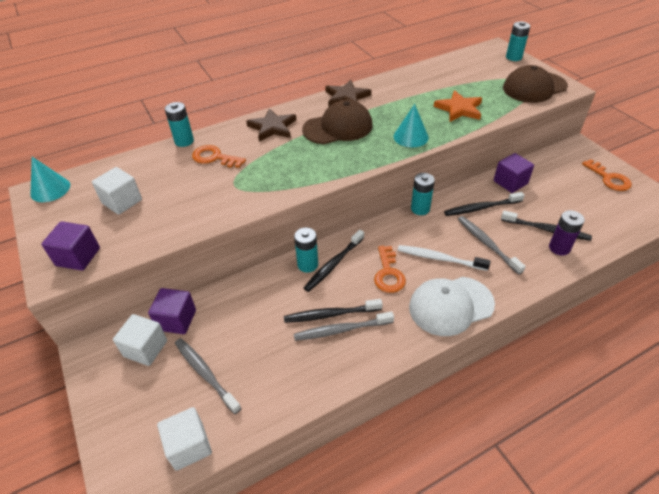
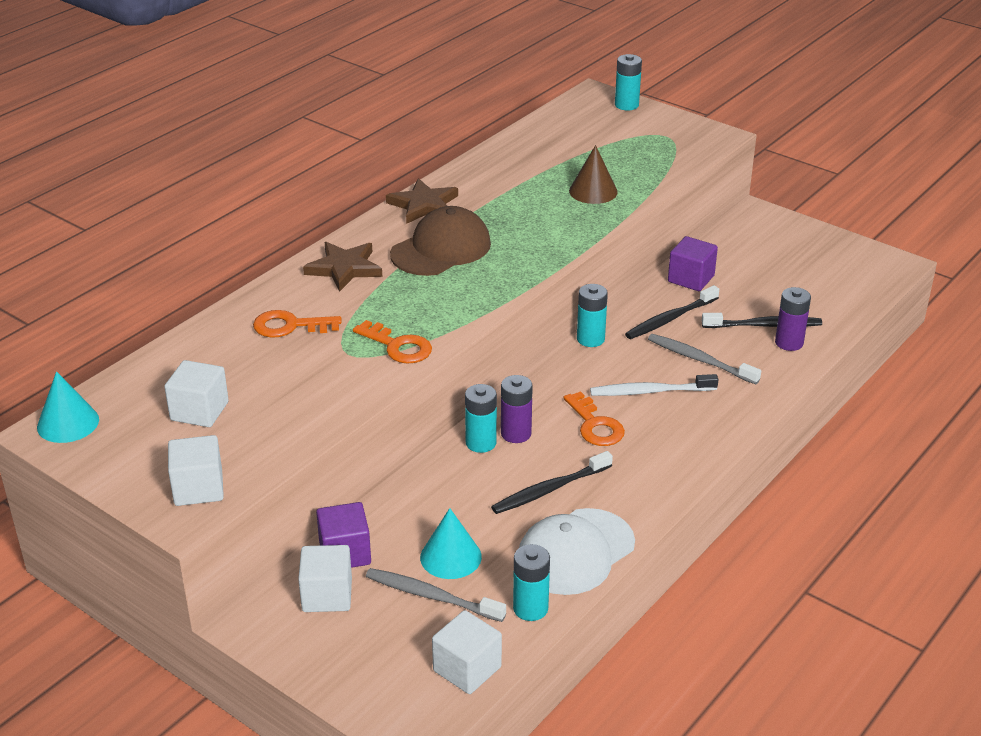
camera: 25 degrees left, 10 degrees down
(78, 257) = (198, 488): purple cube -> white cube
(184, 141) = (223, 315): turquoise battery -> turquoise battery (530, 608)
(333, 264) = (516, 433): black toothbrush -> purple battery
(341, 330) = (574, 502): grey toothbrush -> none
(411, 137) = (550, 240): turquoise cone -> turquoise cone (450, 557)
(450, 305) = (693, 439): white cap -> white cap (575, 552)
(459, 109) = (593, 191): orange star -> brown cone
(534, 87) = (676, 143): brown cap -> none
(609, 178) = (811, 246): orange key -> orange key (398, 346)

